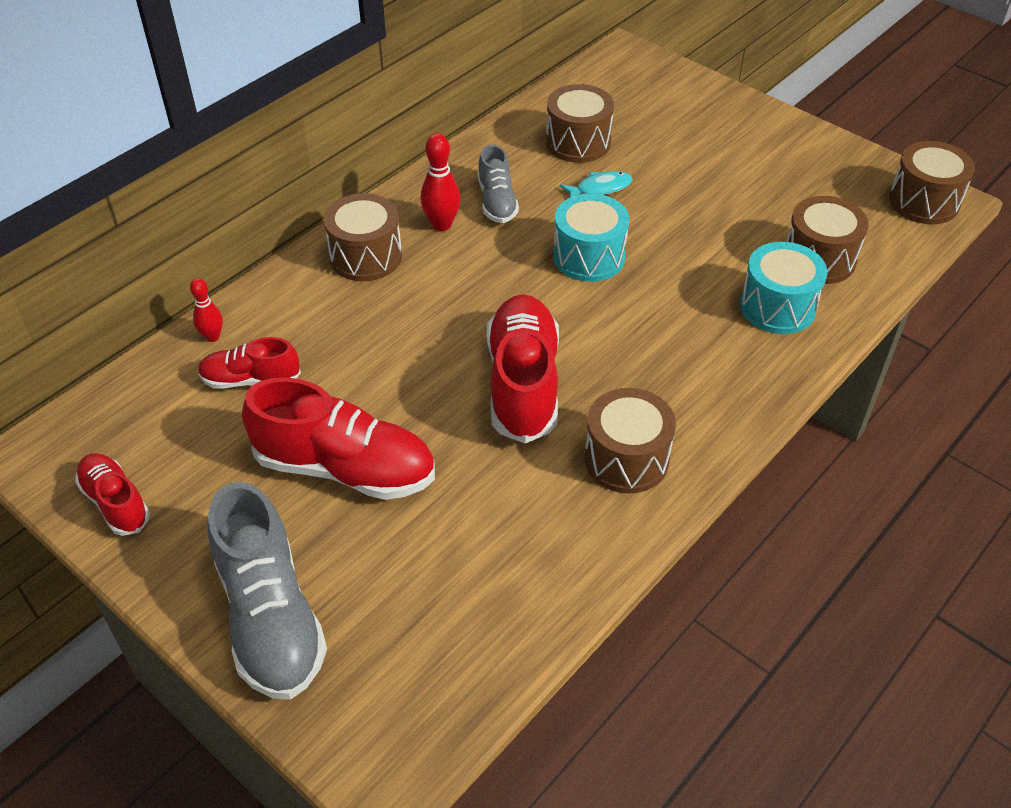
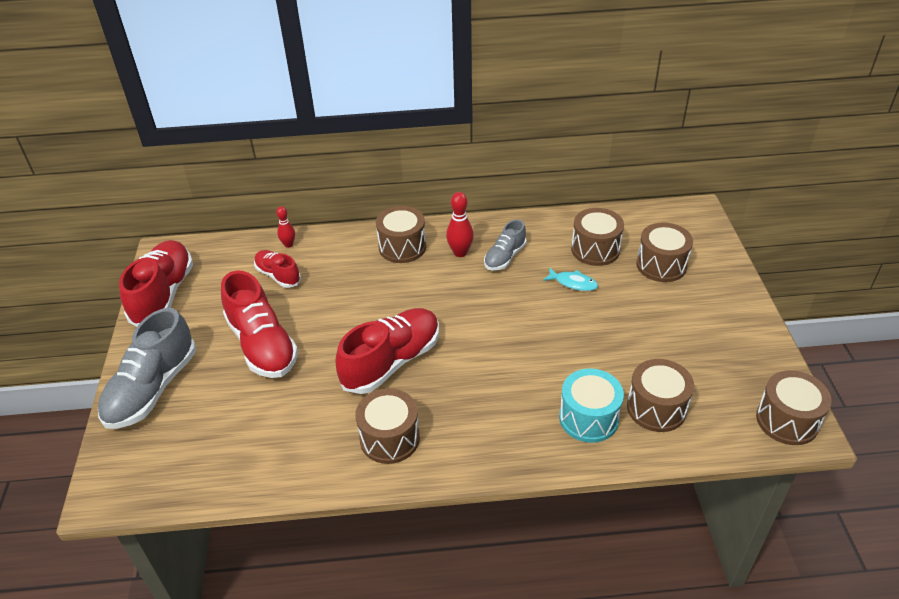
camera: 45 degrees right, 5 degrees down
(115, 502) = (163, 294): red shoe -> red shoe, size x1.78
(589, 257) = (515, 317): turquoise drum -> none
(658, 123) = (661, 265): none -> brown drum

